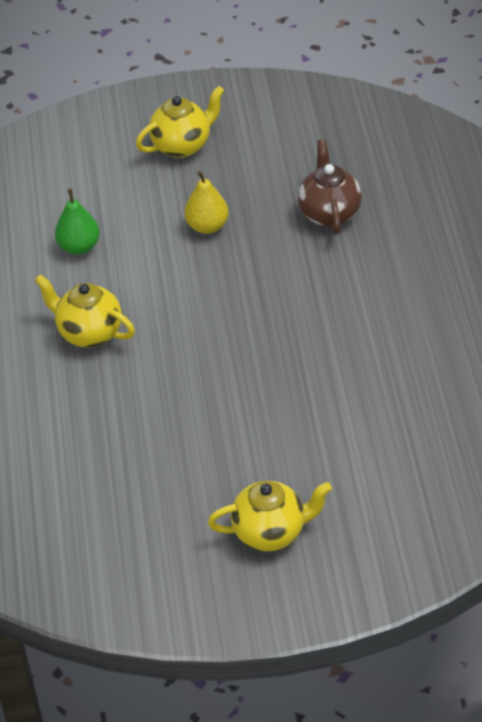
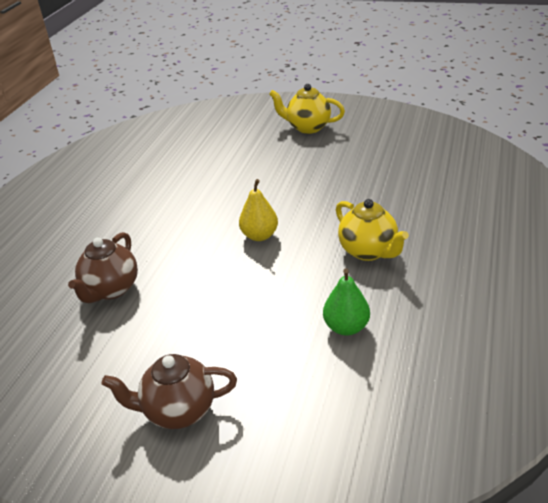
camera: 155 degrees left, 10 degrees down
(182, 145) = (178, 410): yellow teapot -> brown teapot
(207, 226) = (218, 310): yellow pear -> yellow pear (259, 235)

